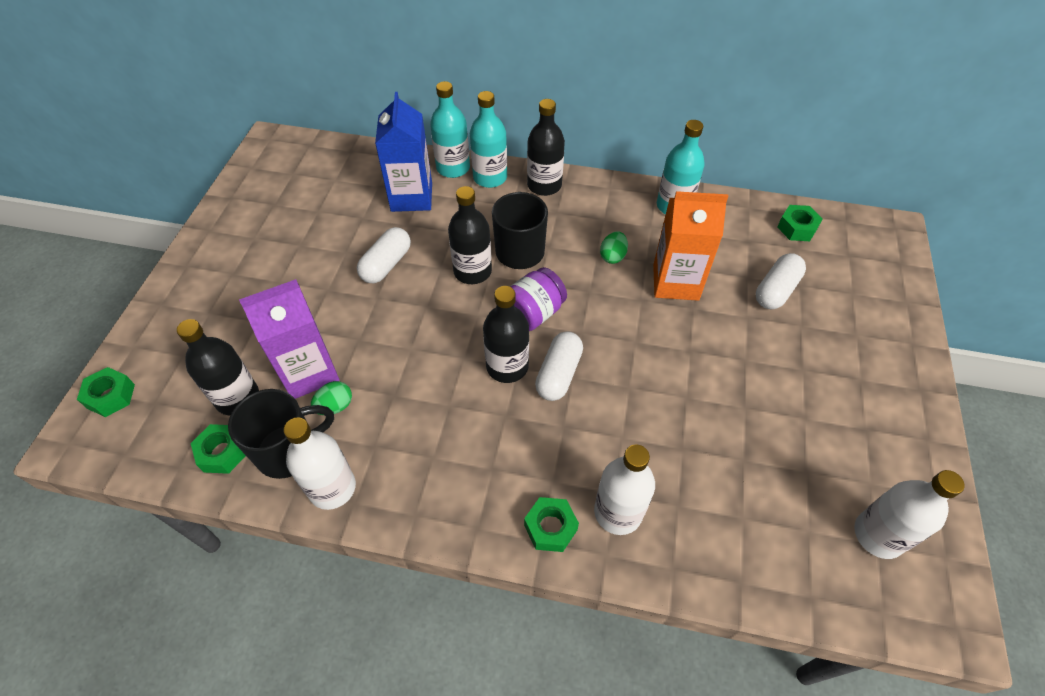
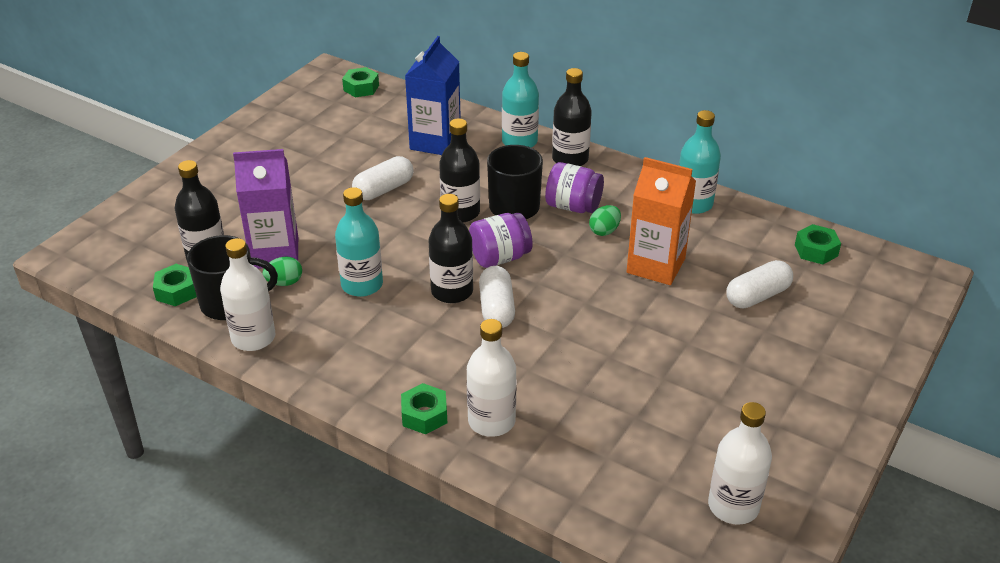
camera: 20 degrees right, 15 degrees down
(111, 396) = (107, 230): green nut -> green nut (361, 88)
(453, 168) = (488, 127): turquoise bottle -> turquoise bottle (362, 285)
(558, 374) = (496, 308): white capsule -> white capsule turned 45 degrees counterclockwise
(572, 237) = (573, 206): none -> purple jar

